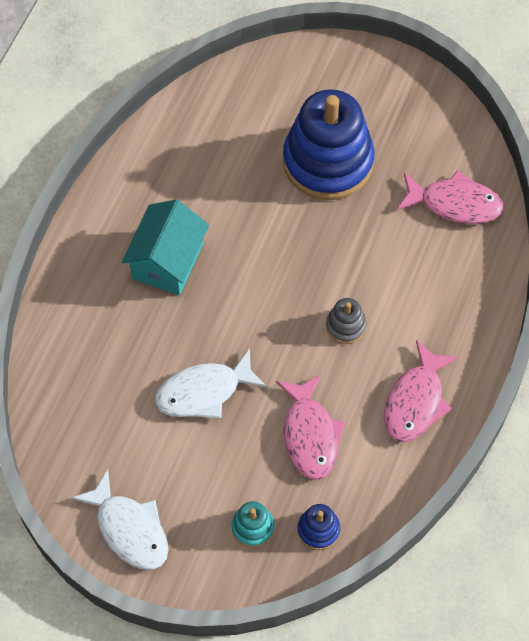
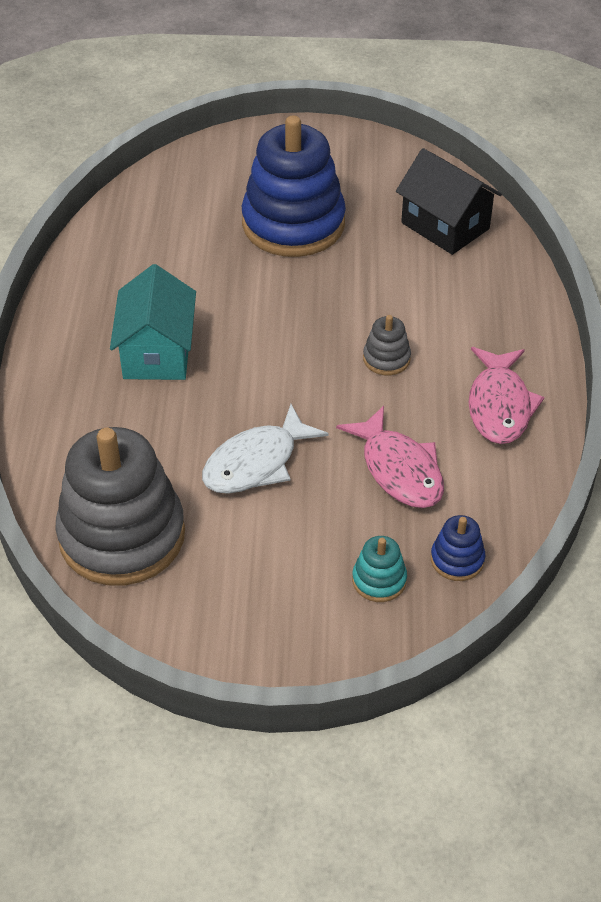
camera: 20 degrees left, 15 degrees down
(81, 424) = (122, 535): none -> grey stacking toy
(129, 529) = (230, 627): white fish -> none
(455, 203) = (445, 226): pink fish -> black house

